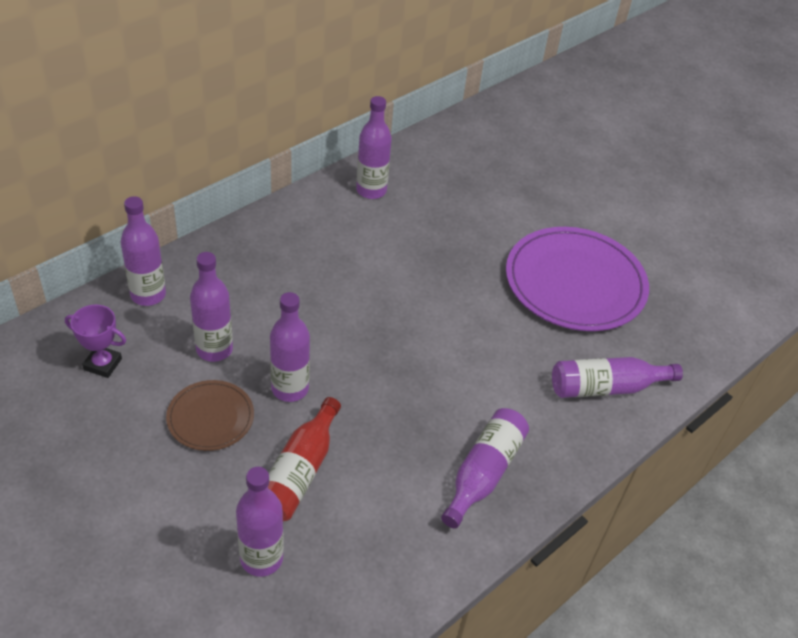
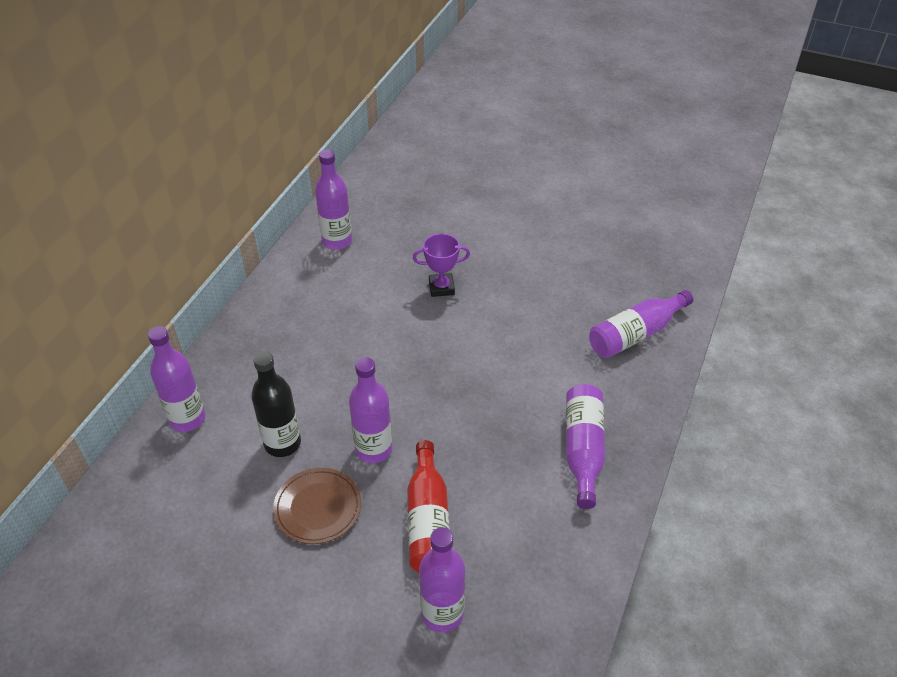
camera: 20 degrees left, 0 degrees up
(103, 364) = (183, 503): purple trophy -> purple trophy (441, 287)
(214, 349) = (282, 443): purple bottle -> black bottle
(575, 283) = (558, 255): purple plate -> none

